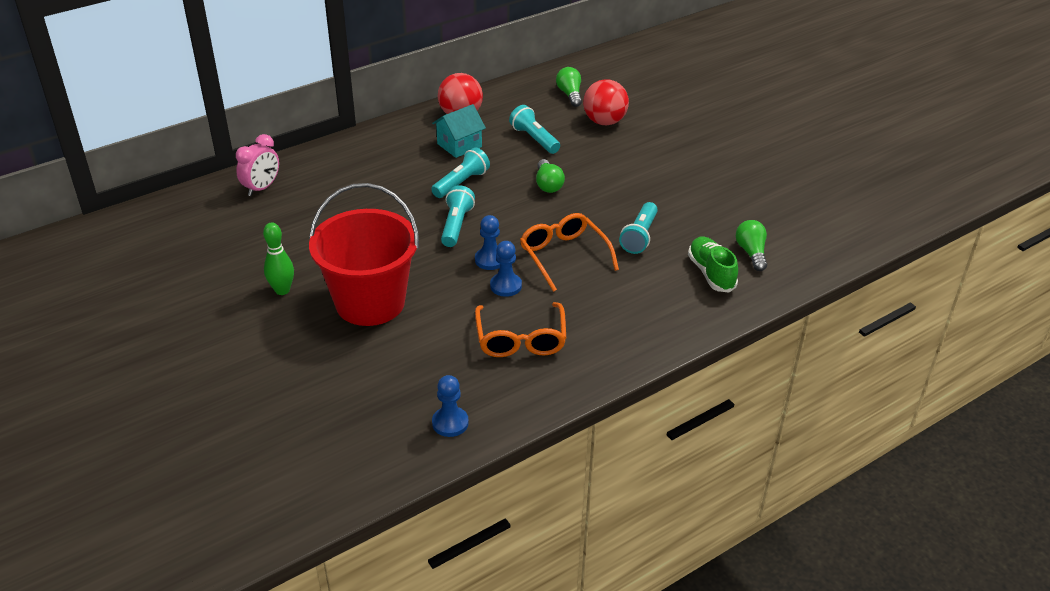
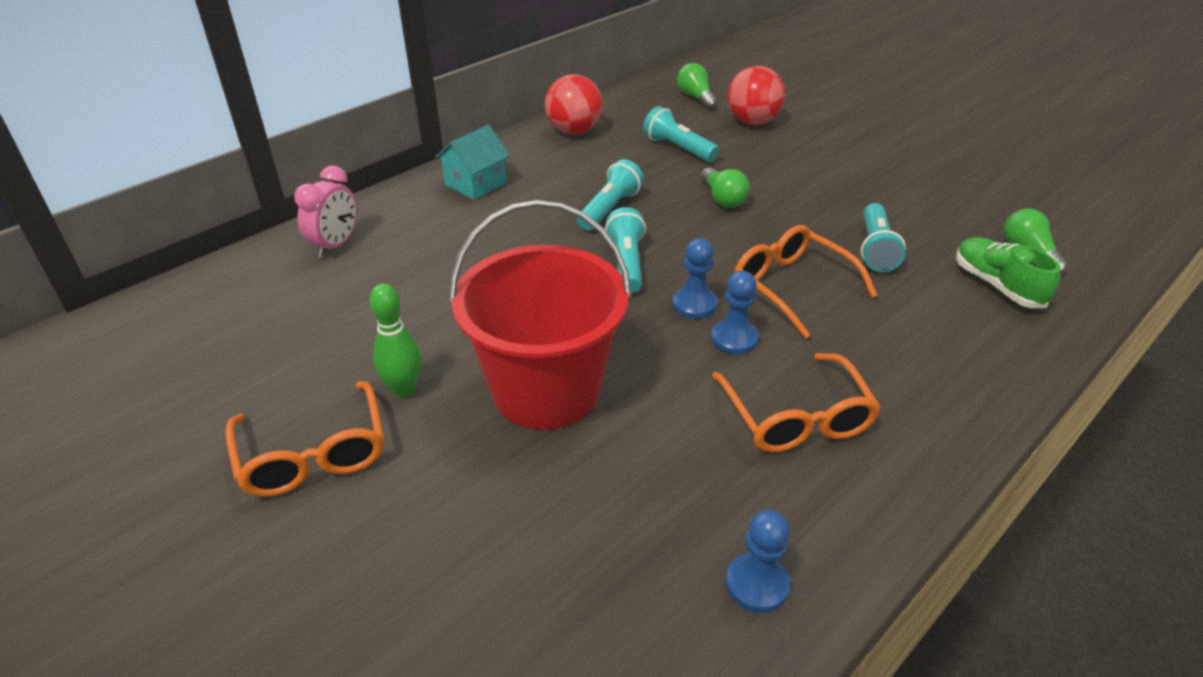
camera: 10 degrees left, 0 degrees up
(219, 321) = (313, 456): none -> orange glasses
(459, 145) = (587, 165): turquoise house -> turquoise house (475, 184)

